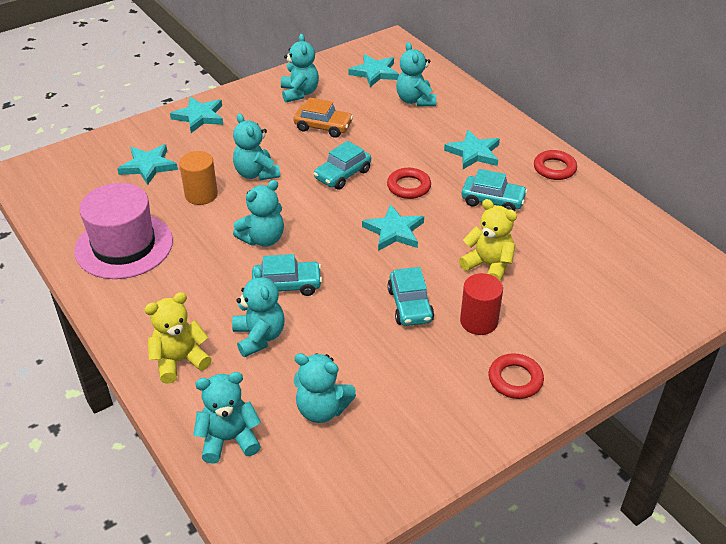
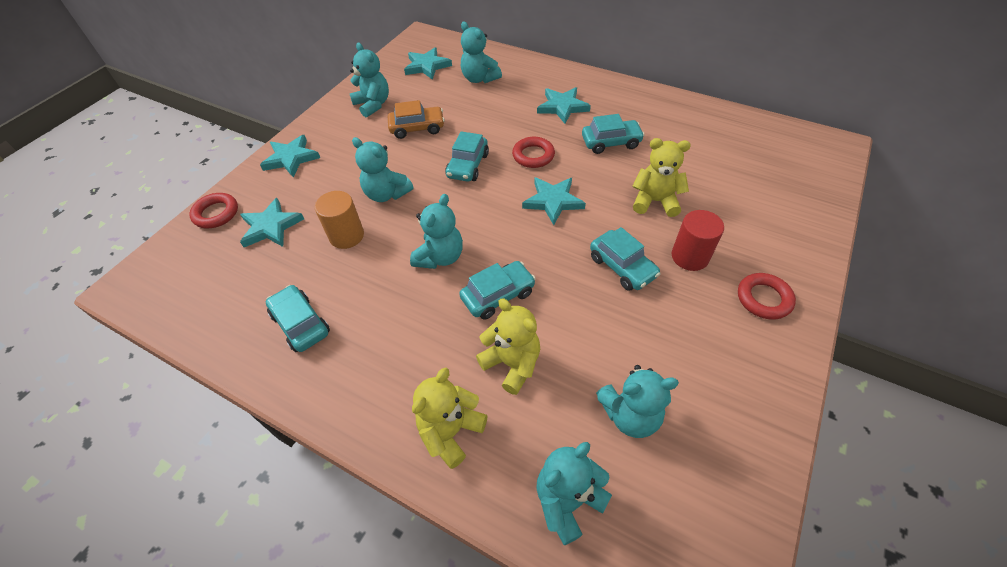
camera: 25 degrees left, 10 degrees up
(124, 246) = (300, 324): pink hat -> turquoise car
(259, 337) = (512, 364): turquoise teddy bear -> yellow teddy bear
(554, 168) = (634, 98): red ring -> red ring (216, 213)

